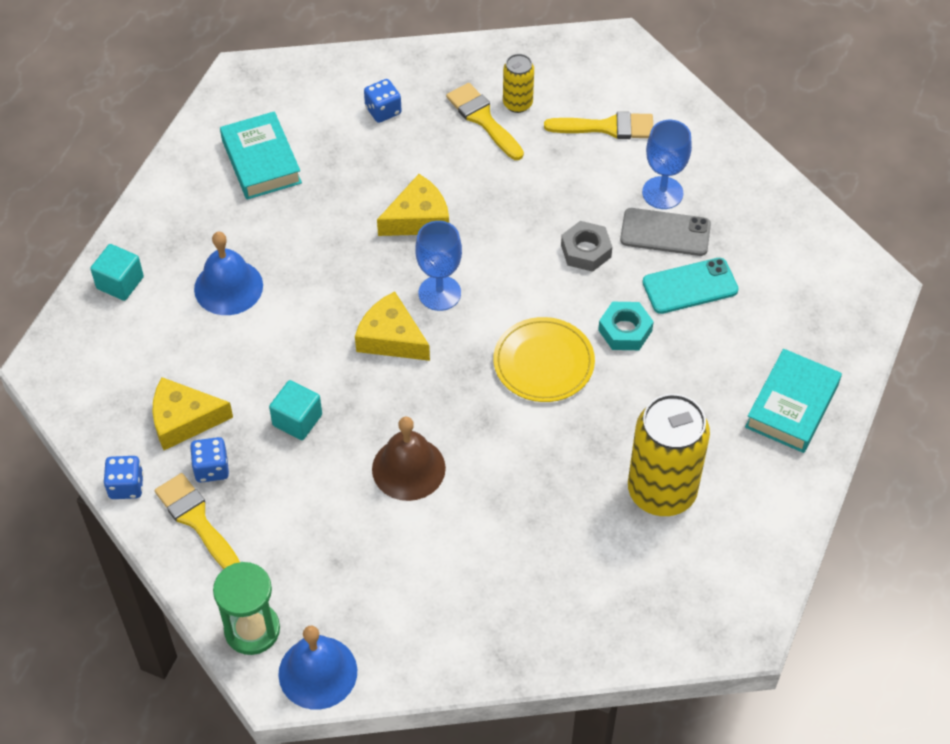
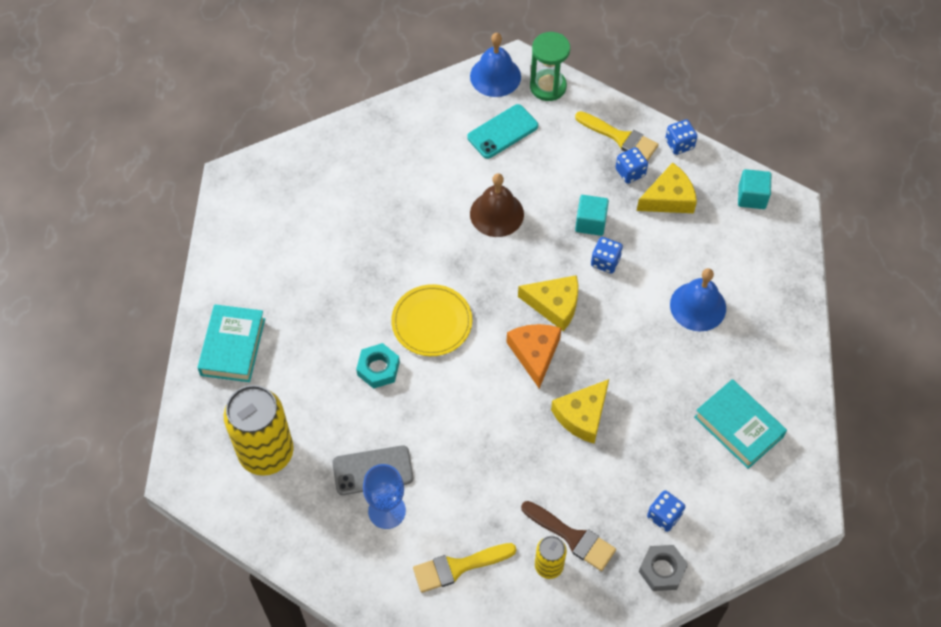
camera: 160 degrees right, 5 degrees up
(120, 283) = (780, 283): turquoise cube -> turquoise cube (752, 197)
(305, 368) = (605, 261): none -> blue dice
(439, 293) = (534, 354): blue goblet -> orange cheese
(483, 119) = (572, 537): yellow brush -> brown brush
(586, 251) = (433, 430): grey nut -> grey nut (662, 570)
(661, 491) = (313, 252): yellow can -> yellow can (266, 453)
(690, 286) = (338, 425): turquoise phone -> turquoise phone (502, 132)

